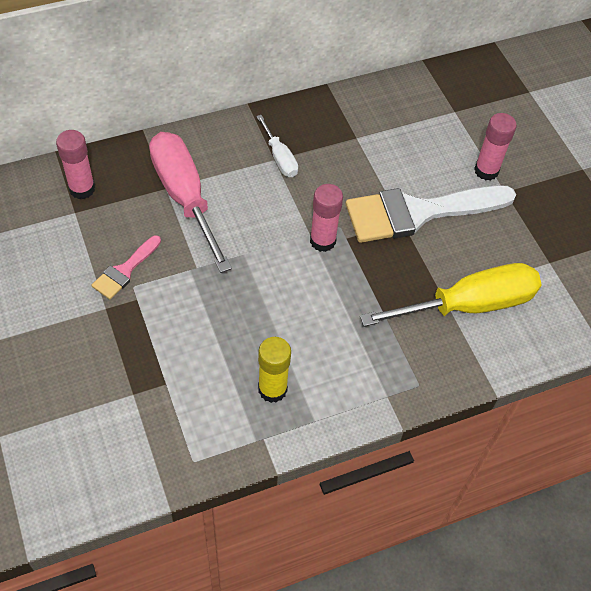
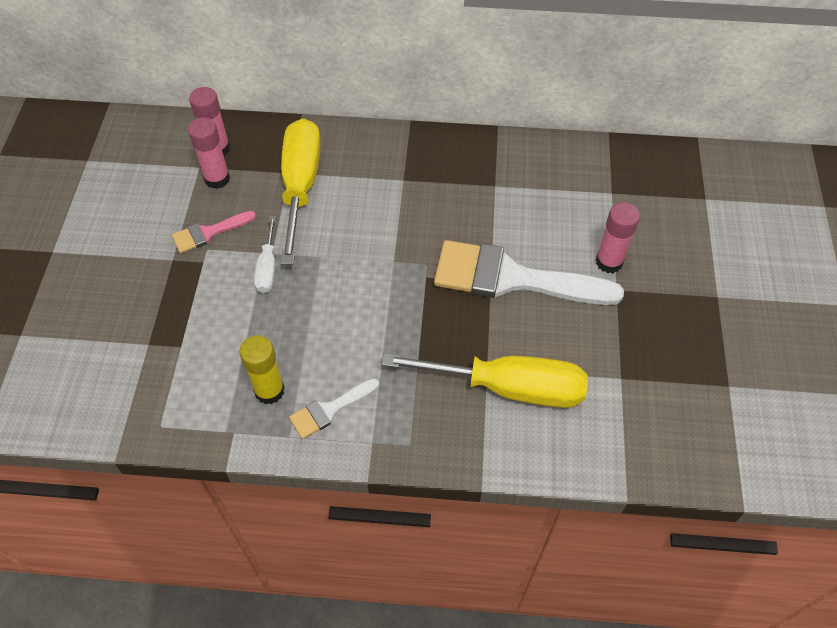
camera: 30 degrees right, 0 degrees up
(185, 196) = (301, 186): pink screwdriver -> yellow screwdriver
(279, 158) = (409, 180): white screwdriver -> white screwdriver (268, 268)
(322, 241) = (401, 271): pink glue stick -> pink glue stick (217, 179)
(335, 383) = (330, 409): none -> white brush

